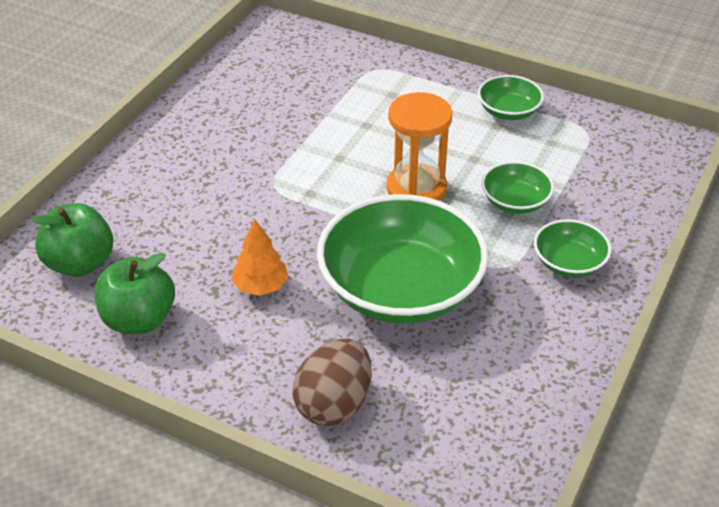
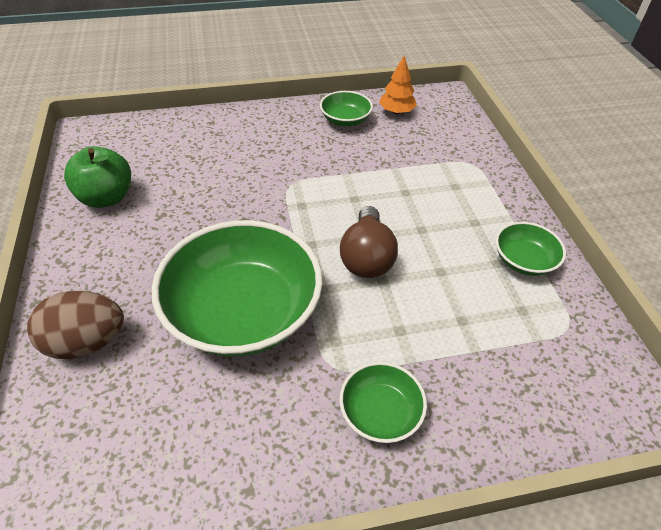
camera: 50 degrees right, 5 degrees up
(80, 263) = (139, 147): green apple -> none
(261, 286) = (183, 234): orange tree -> orange tree (396, 111)
(416, 189) = (367, 257): orange hourglass -> brown light bulb
(515, 202) = (418, 327): green bowl -> green bowl (345, 120)

